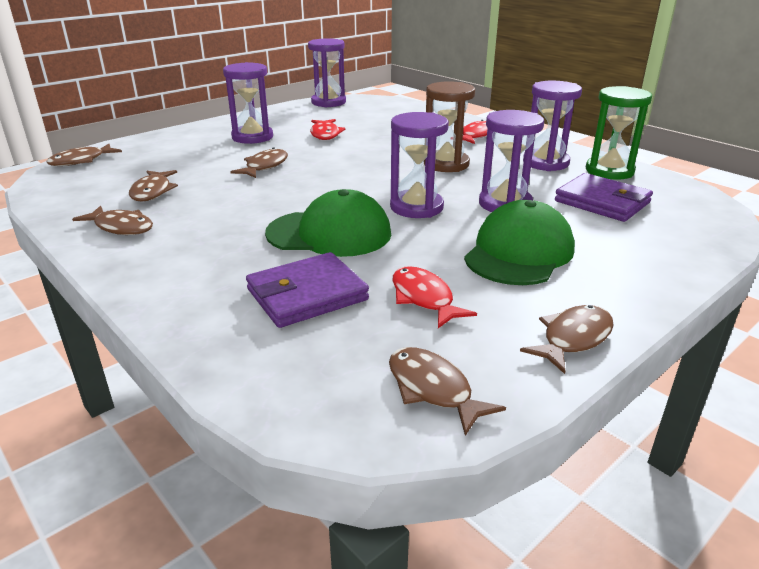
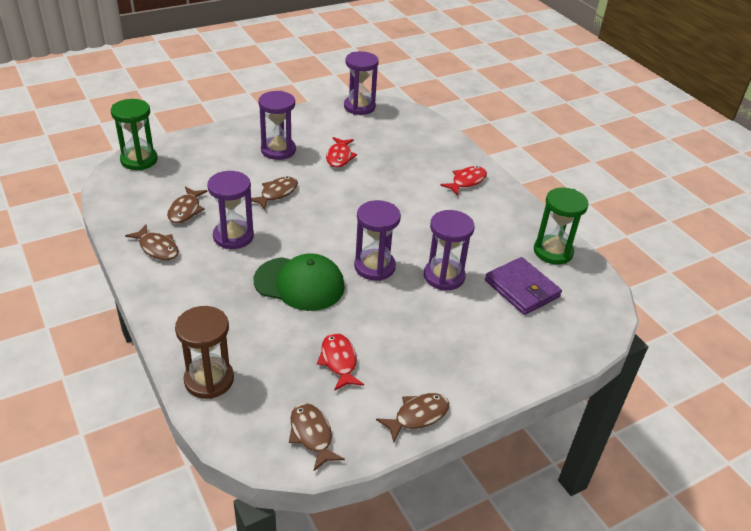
camera: 10 degrees right, 10 degrees up
(81, 161) = (139, 160): brown fish -> green hourglass
(307, 295) = (264, 342): purple wallet -> none
(446, 164) = (422, 217): brown hourglass -> brown hourglass (209, 380)
(519, 252) = (426, 331): green cap -> none
(545, 163) = (506, 231): purple hourglass -> purple hourglass (233, 236)

